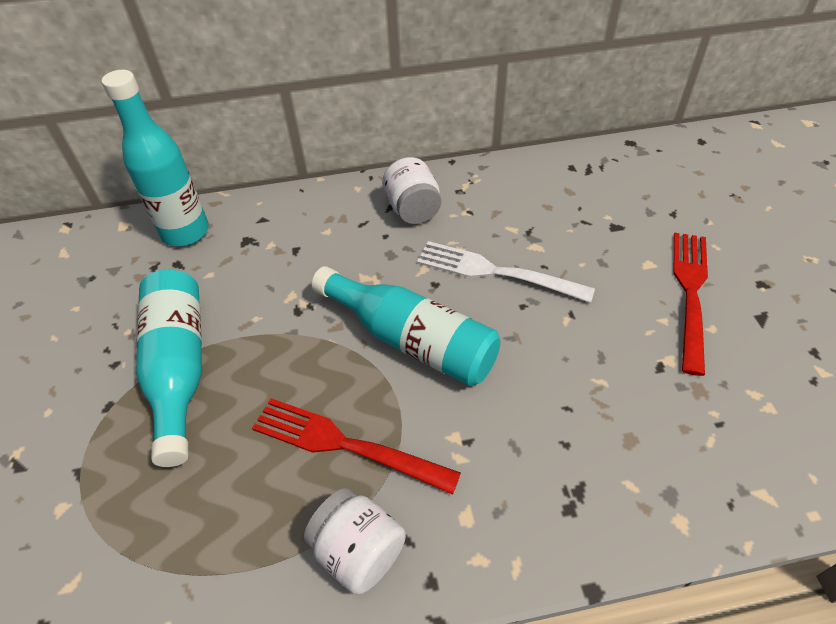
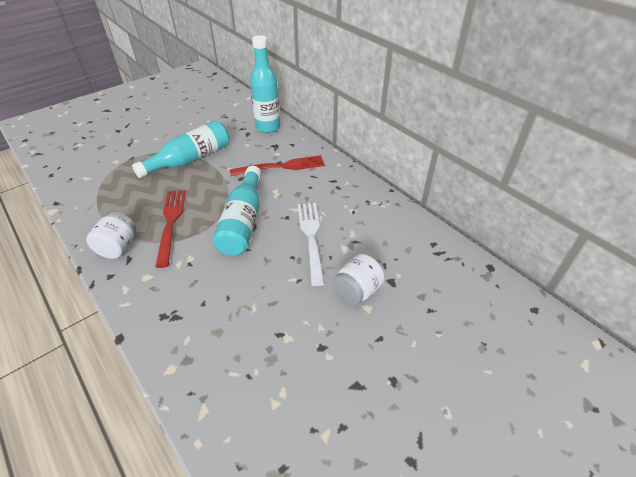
camera: 60 degrees right, 5 degrees down
(413, 210) = (337, 189): white jar -> white jar (357, 291)
(690, 293) = (354, 337): red fork -> red fork (281, 167)

